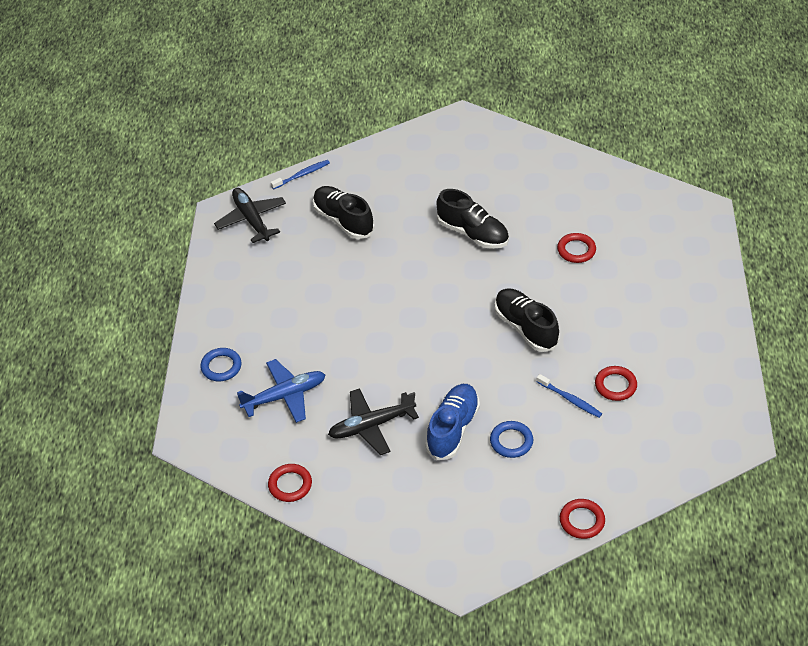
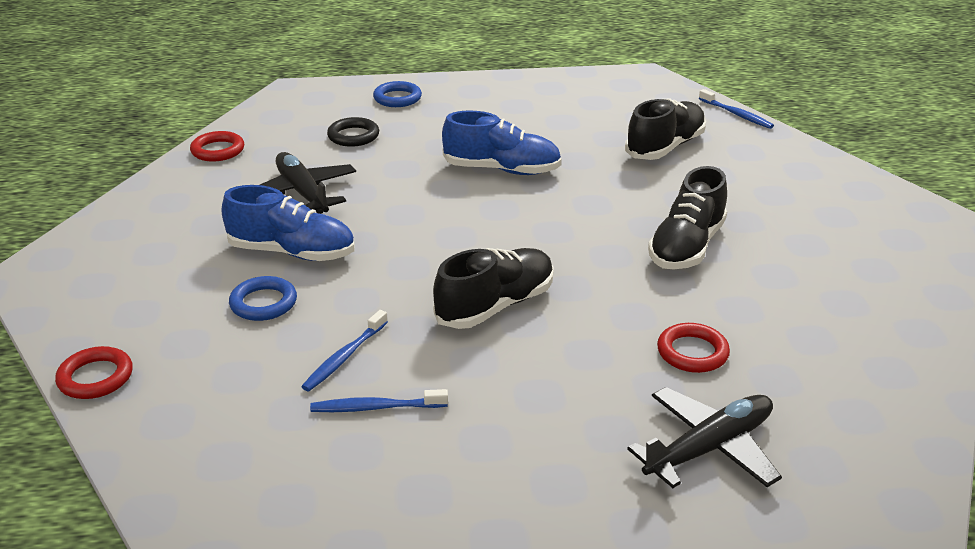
camera: 80 degrees right, 15 degrees down
(251, 219) = (639, 92): black plane -> black plane (709, 448)
(285, 396) = (353, 136): blue plane -> black ring
(358, 311) = (502, 170): none -> blue shoe
(615, 385) = (376, 407): red ring -> blue toothbrush

